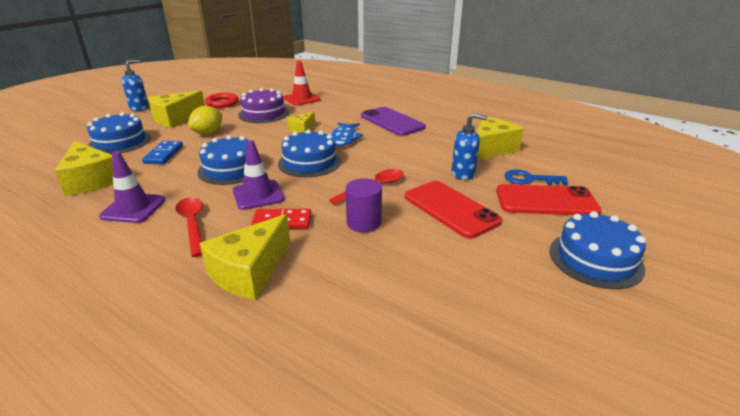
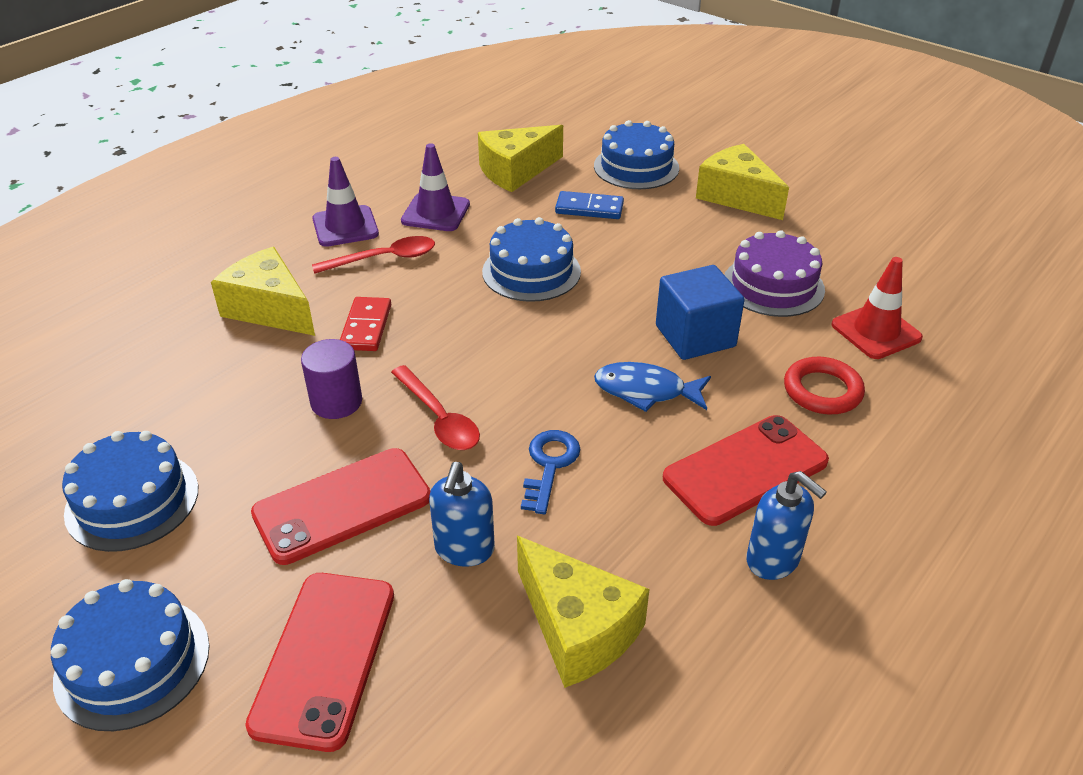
camera: 95 degrees right, 10 degrees up
(139, 108) = (783, 156): blue soap dispenser -> blue soap dispenser (773, 560)
(208, 133) = (672, 235): yellow lemon -> none
(222, 103) = (824, 233): red ring -> red ring (822, 391)
(258, 195) = (444, 302): purple traffic cone -> purple traffic cone (345, 226)
(302, 129) = (695, 336): yellow cheese -> blue cube
(309, 162) = (544, 348): blue cake -> blue cake (132, 500)
(392, 122) = (745, 470): purple phone -> red phone
(530, 179) = (418, 660): blue key -> blue key (549, 466)

